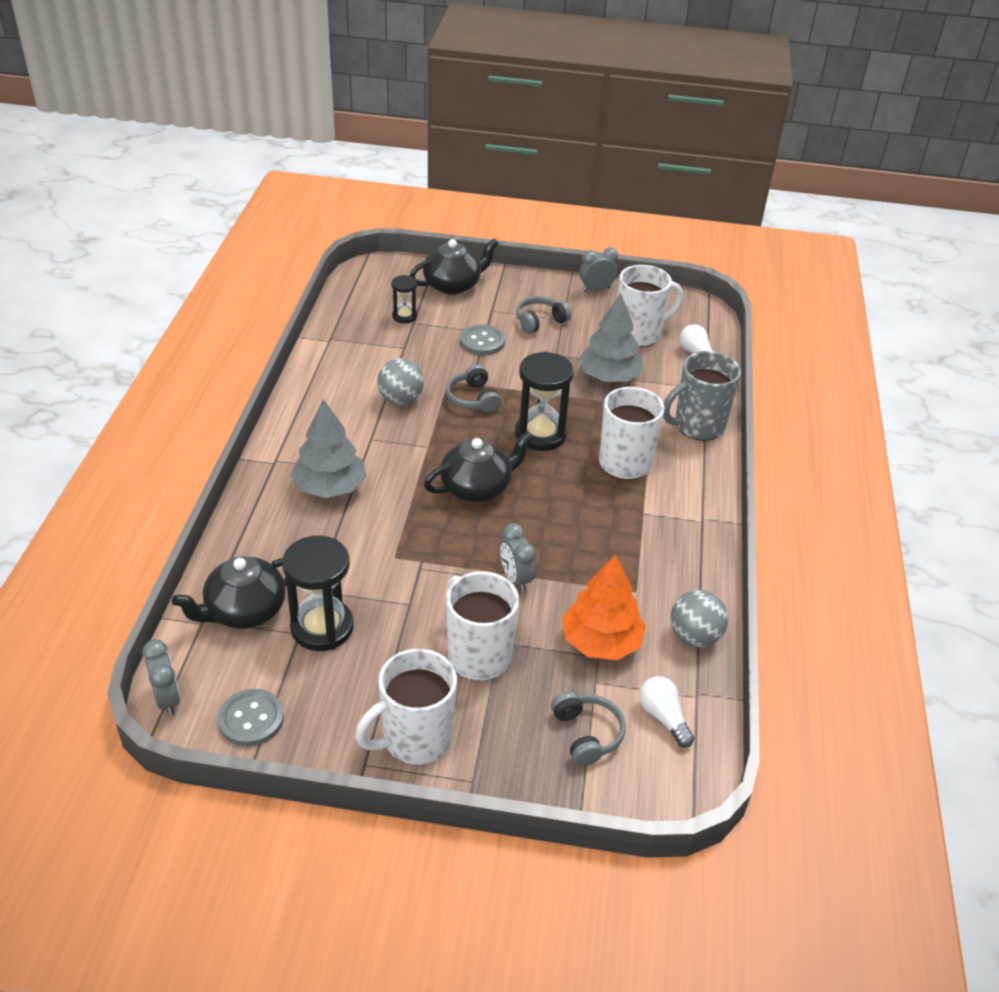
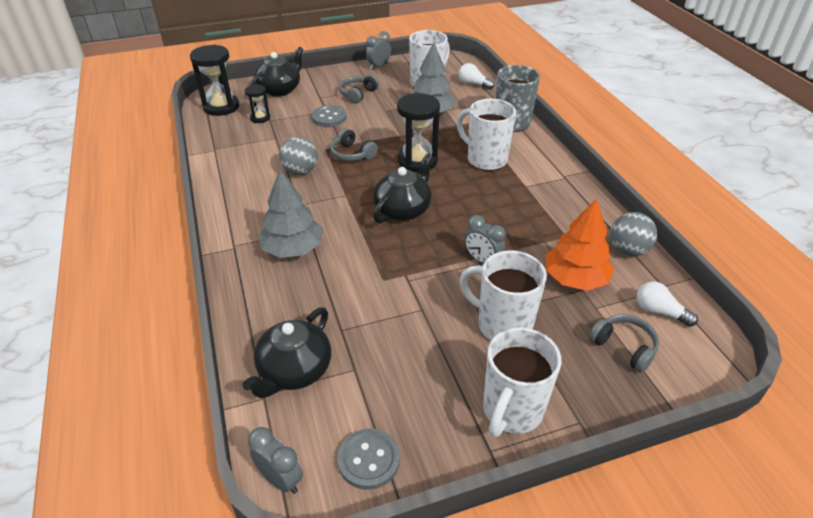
camera: 25 degrees left, 0 degrees up
(322, 627) = (369, 356): black hourglass -> black hourglass (221, 107)

